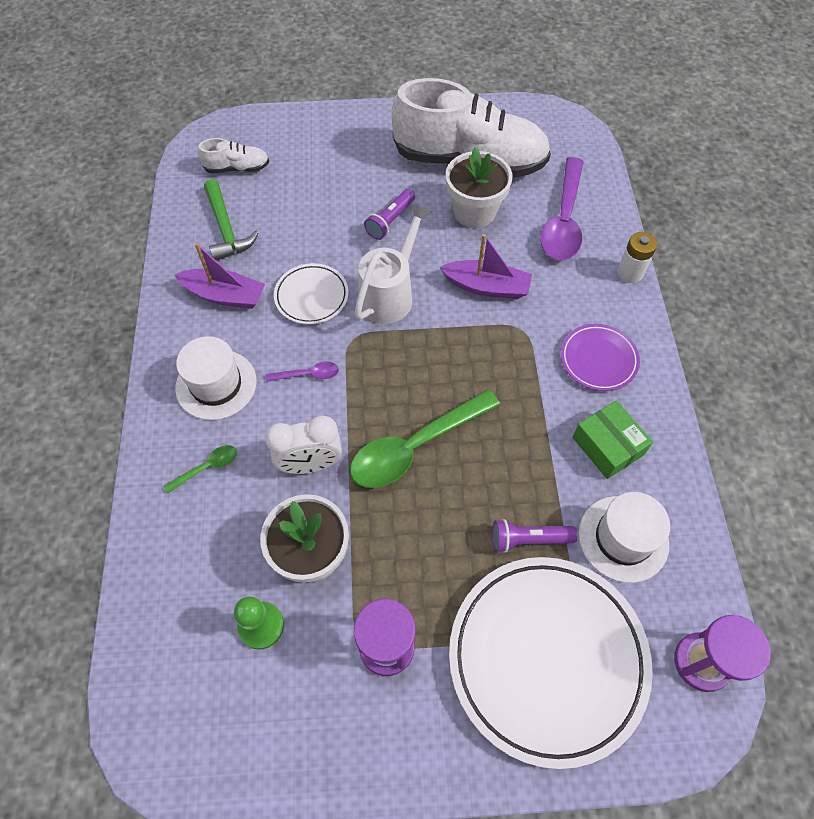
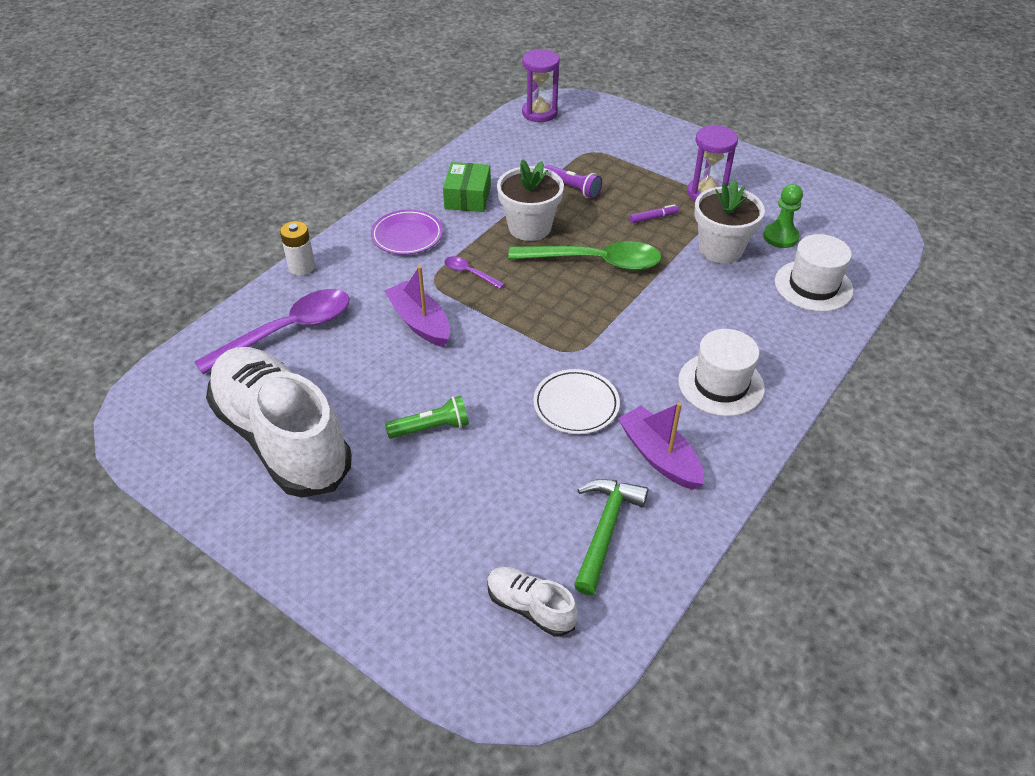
camera: 140 degrees left, 15 degrees down
(207, 467) = (766, 332): green spoon -> none
(308, 374) = (634, 347): purple spoon -> purple spoon (469, 273)
(310, 464) = (682, 292): white clock -> none
(390, 221) = (431, 428): purple flashlight -> green flashlight
(390, 294) = (505, 365): white watering can -> none
(411, 554) = (653, 218): none -> purple marker
(474, 212) = (347, 386): white flower pot -> white flower pot (529, 227)
(547, 659) = (618, 149): white plate -> none
(623, 538) = (517, 162): white hat -> white hat (813, 286)

